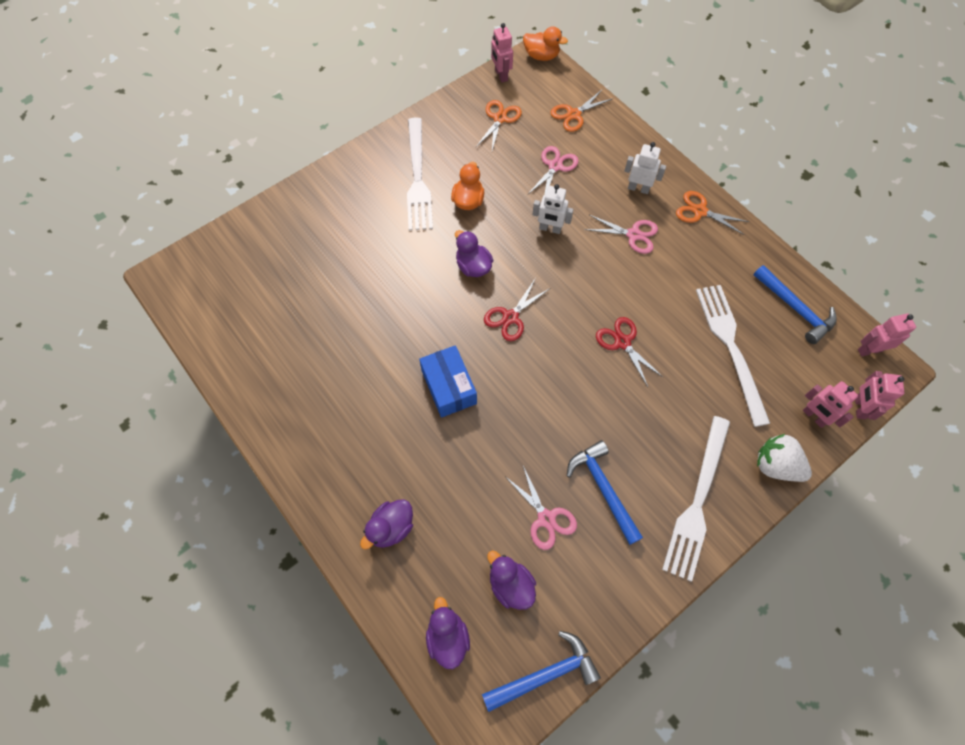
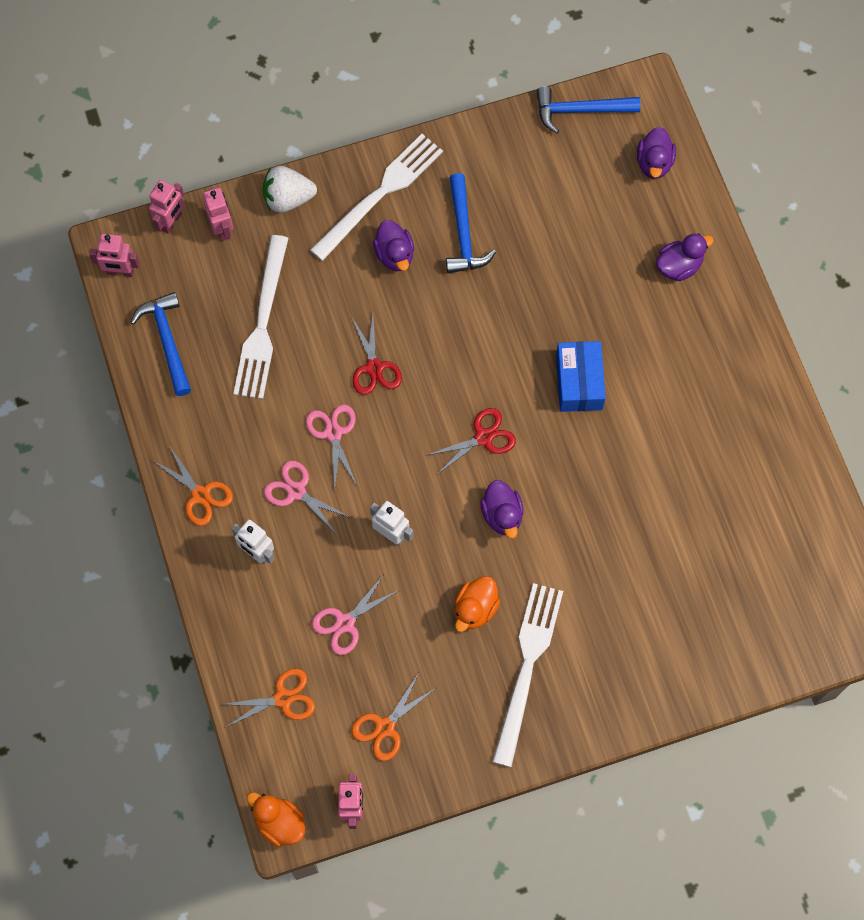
camera: 160 degrees left, 5 degrees up
(510, 585) = (584, 184): purple duck -> purple duck (394, 255)
(546, 518) = (529, 226): pink scissors -> pink scissors (333, 433)
(776, 465) = (288, 199): white strawberry -> white strawberry turned 120 degrees clockwise

